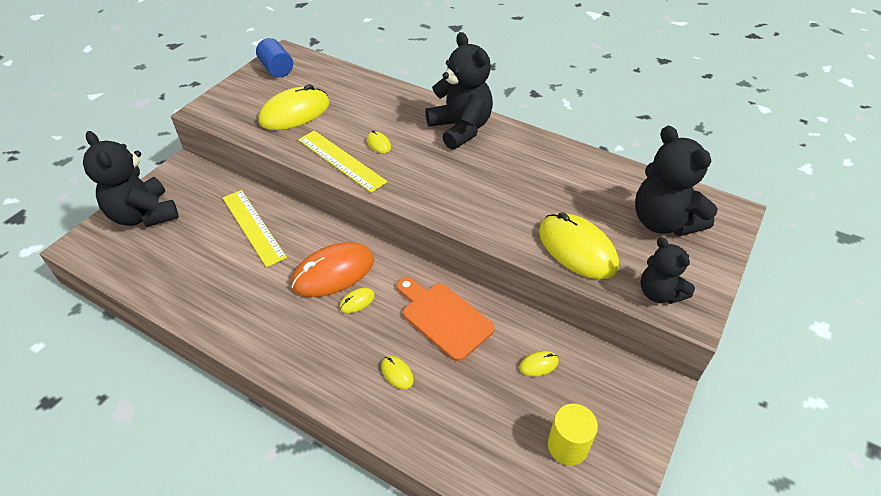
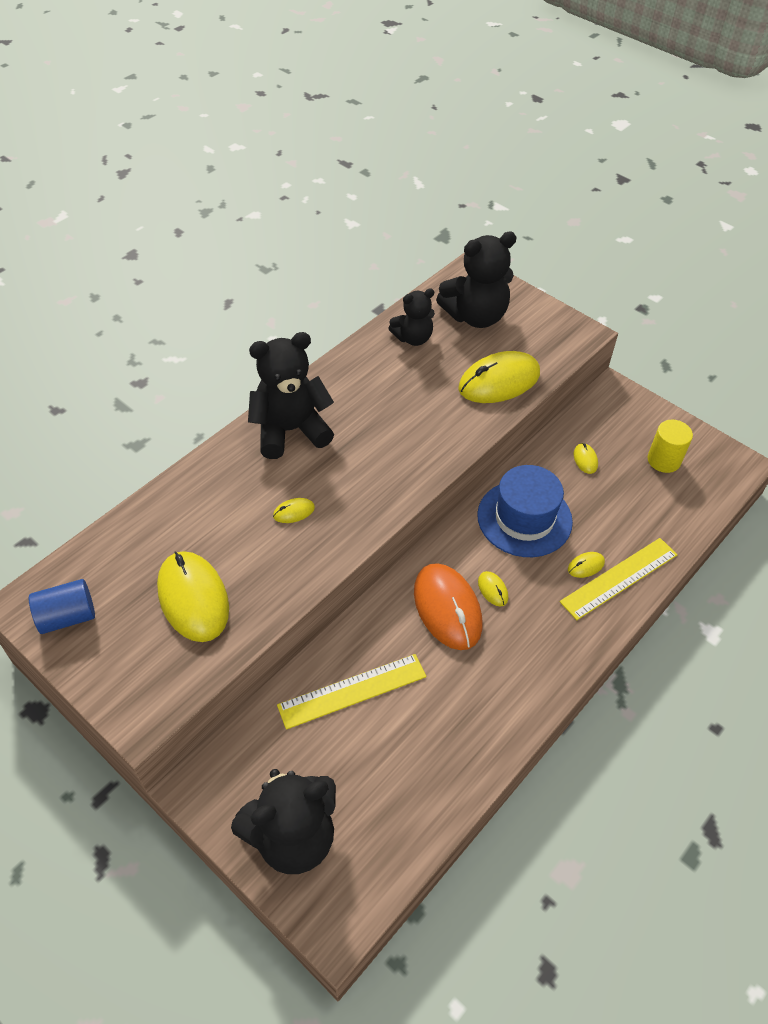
camera: 80 degrees left, 5 degrees up
(341, 160) = (314, 553): yellow ruler -> yellow ruler (619, 578)
(444, 318) = (524, 518): orange cutting board -> blue hat
(659, 293) = (558, 344): black teddy bear -> black teddy bear (413, 338)

